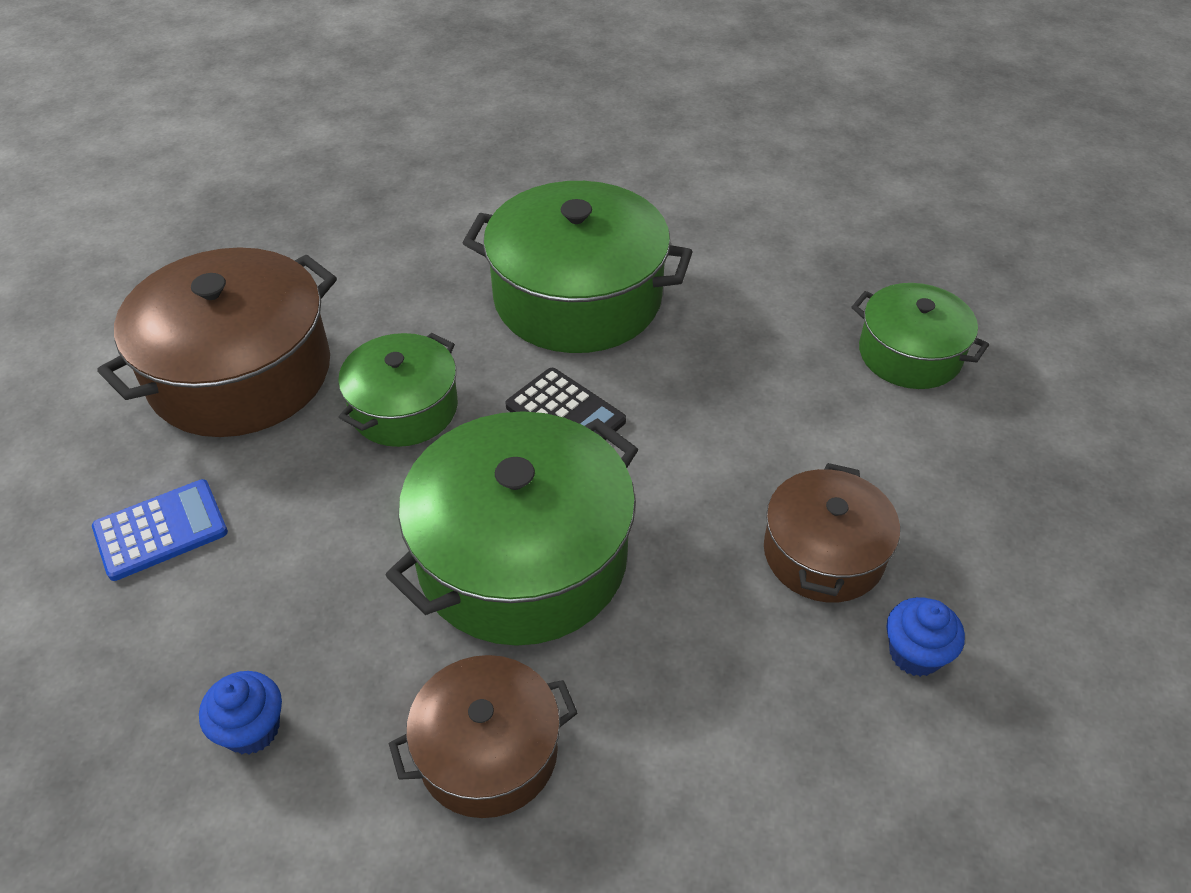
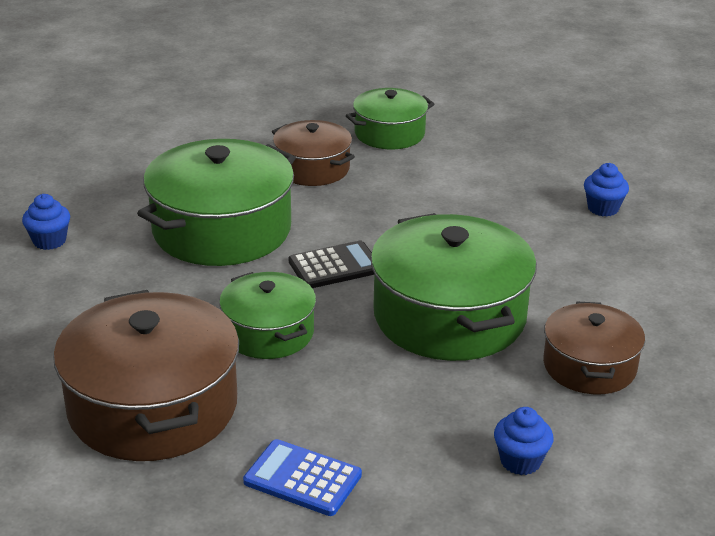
camera: 65 degrees left, 15 degrees down
(161, 530) = (302, 479): blue calculator -> blue calculator turned 60 degrees counterclockwise
(477, 196) = (49, 241): none -> blue cupcake
(823, 553) = (519, 212): brown pot -> brown pot (312, 168)

